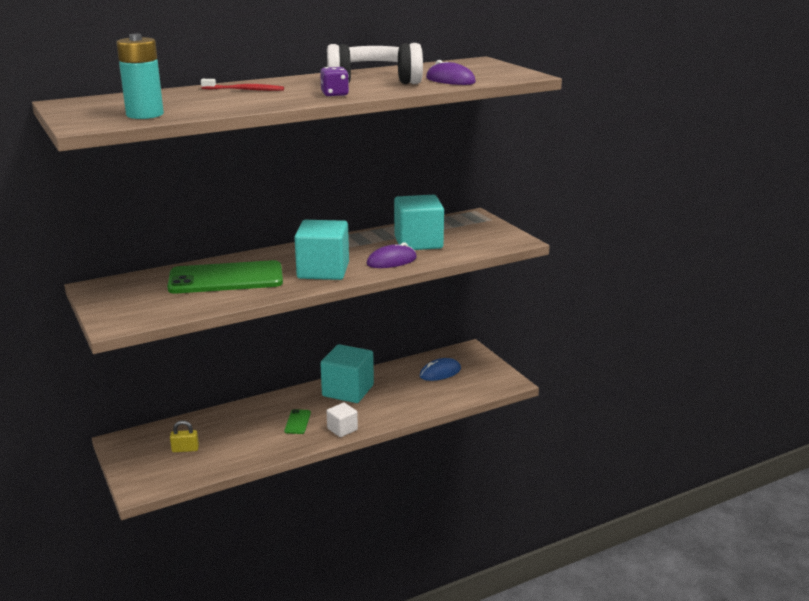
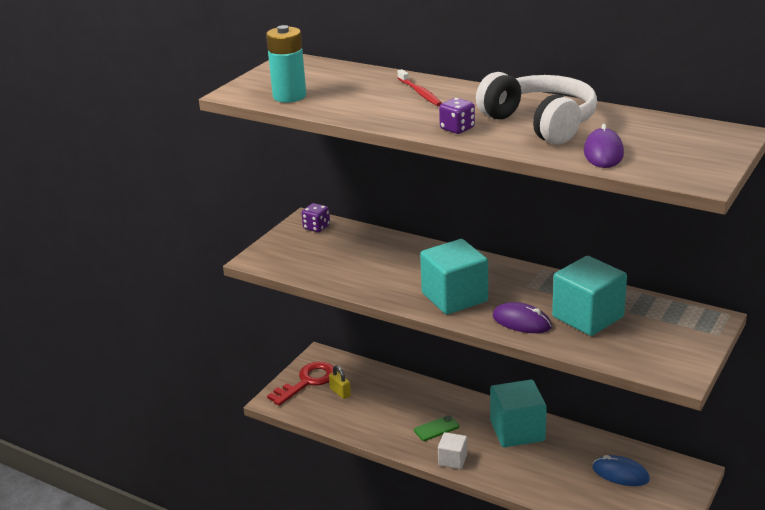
camera: 60 degrees right, 5 degrees up
(116, 287) = (316, 227): none -> purple dice
(143, 460) = (307, 382): none -> red key
(226, 278) = (383, 262): green phone -> none

